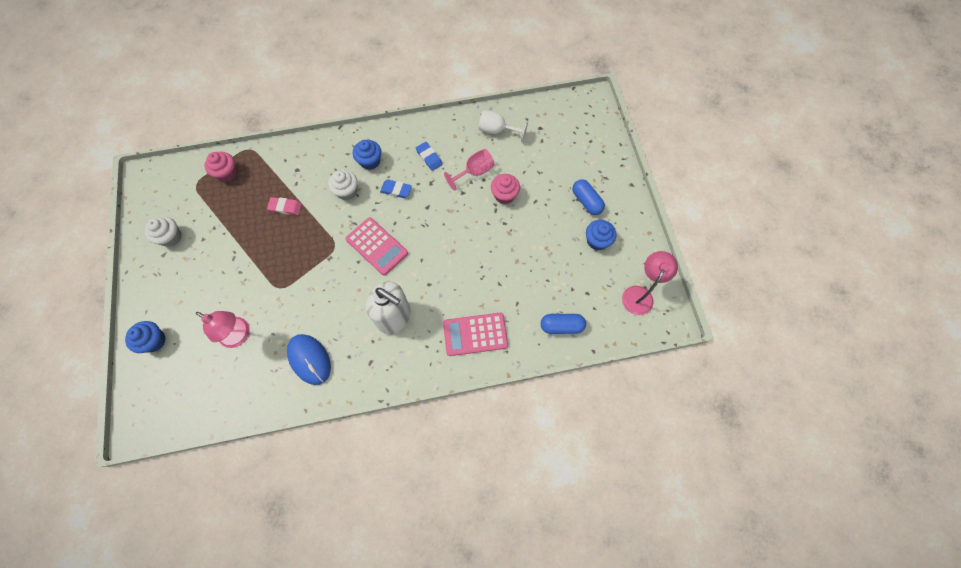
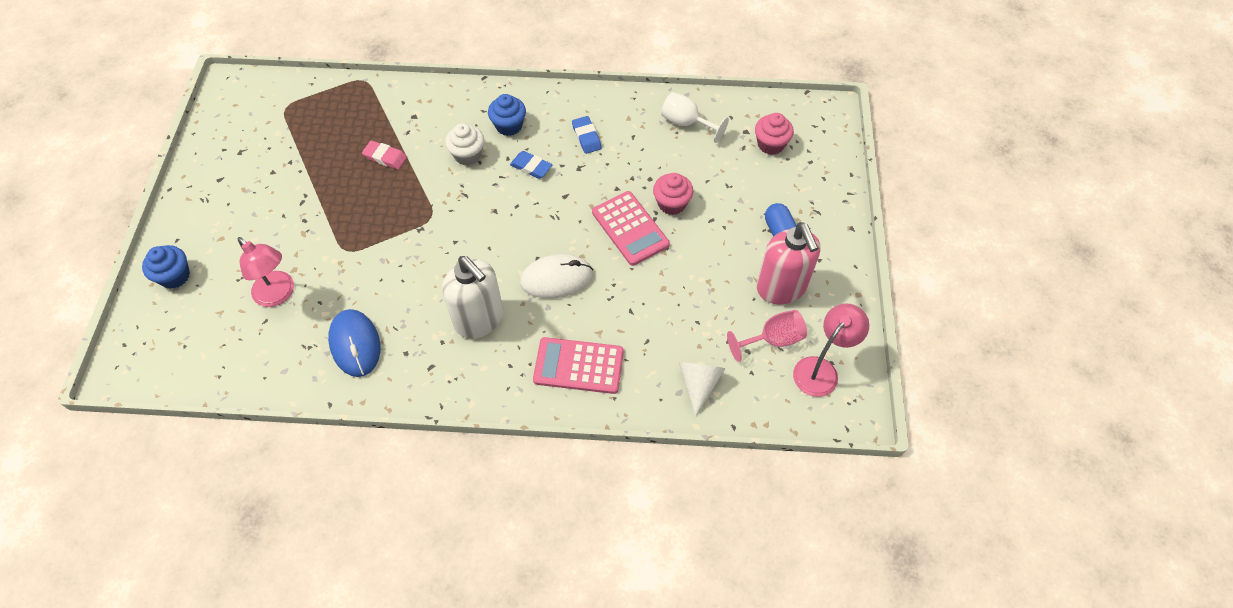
camera: 15 degrees right, 10 degrees down
(171, 237) = (235, 161): white cupcake -> none
(227, 173) = (327, 102): pink cupcake -> pink cupcake (770, 144)
(377, 246) = (484, 229): pink calculator -> pink calculator (630, 228)
(440, 272) = (556, 278): none -> white mouse
(474, 172) = (640, 167): pink goblet -> pink goblet (773, 340)
(561, 326) = (699, 384): blue capsule -> white cone
(597, 241) = (781, 288): blue cupcake -> pink soap dispenser

